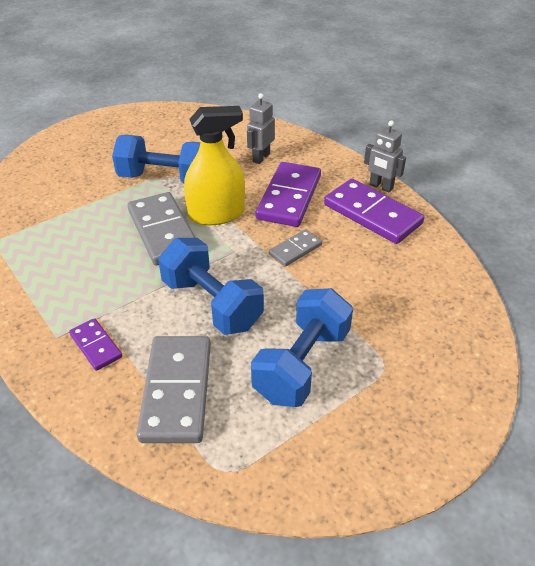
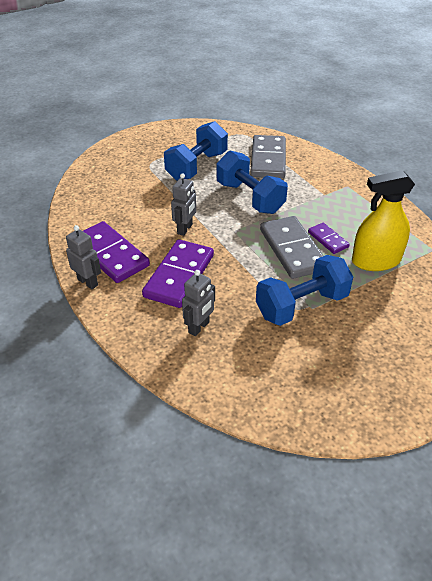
camera: 175 degrees left, 0 degrees up
(96, 346) = (320, 180): purple domino -> purple domino (328, 240)
(164, 178) = (301, 305): blue dumbbell -> blue dumbbell turned 45 degrees counterclockwise
(216, 214) = (247, 263): yellow spray bottle -> yellow spray bottle (376, 261)
(295, 249) = (185, 229): grey domino -> grey robot

